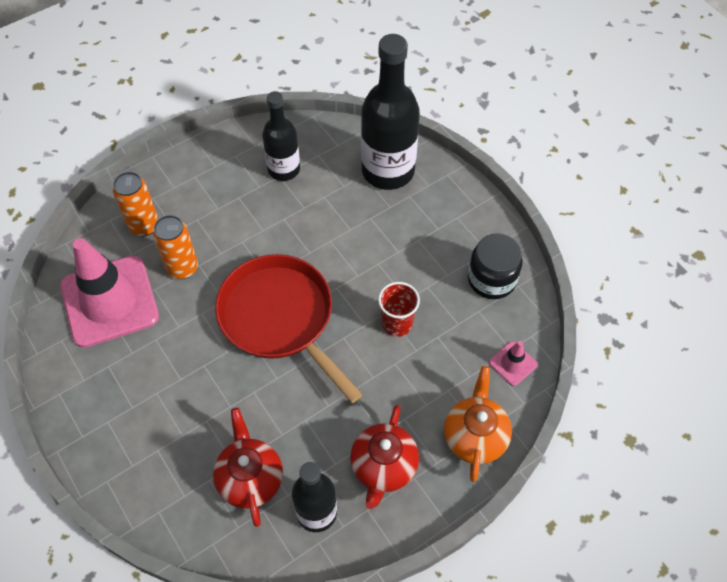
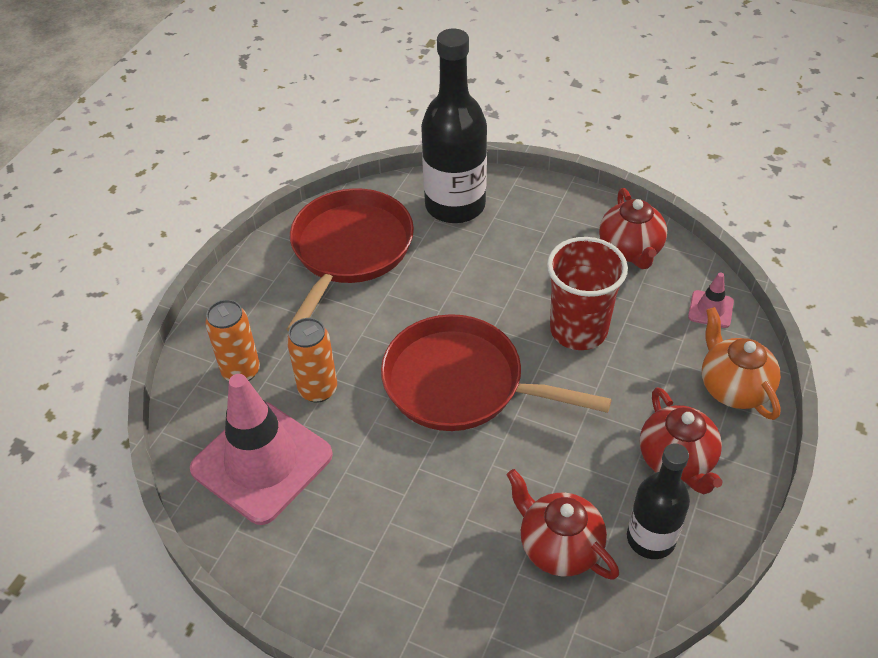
camera: 30 degrees left, 10 degrees down
(284, 169) = (350, 250): black bottle -> red pan
(397, 324) = (578, 330): red cup -> red cup, size x1.63
(491, 279) = (630, 250): black jar -> red teapot

